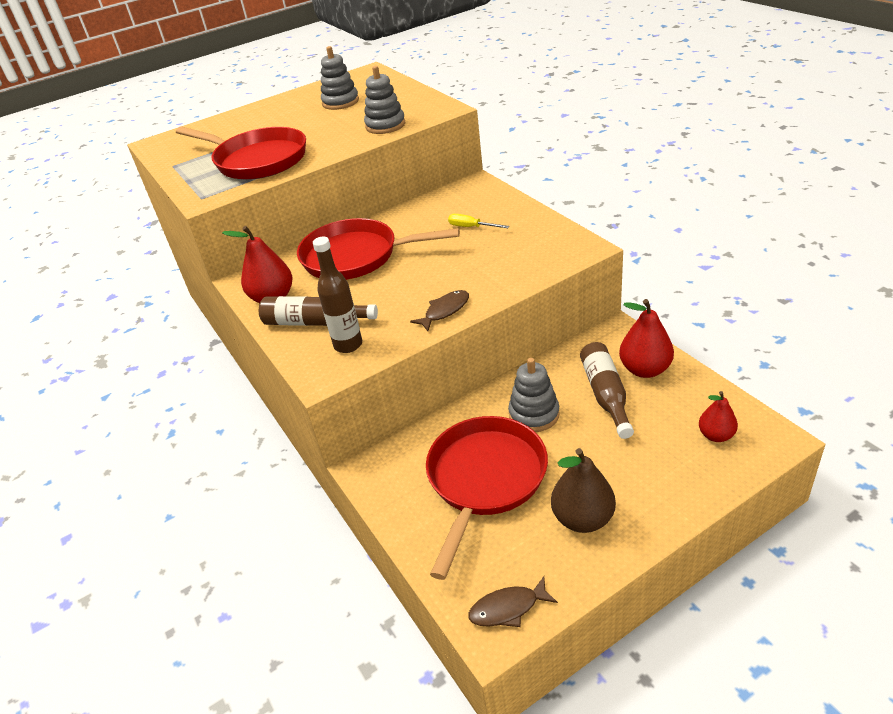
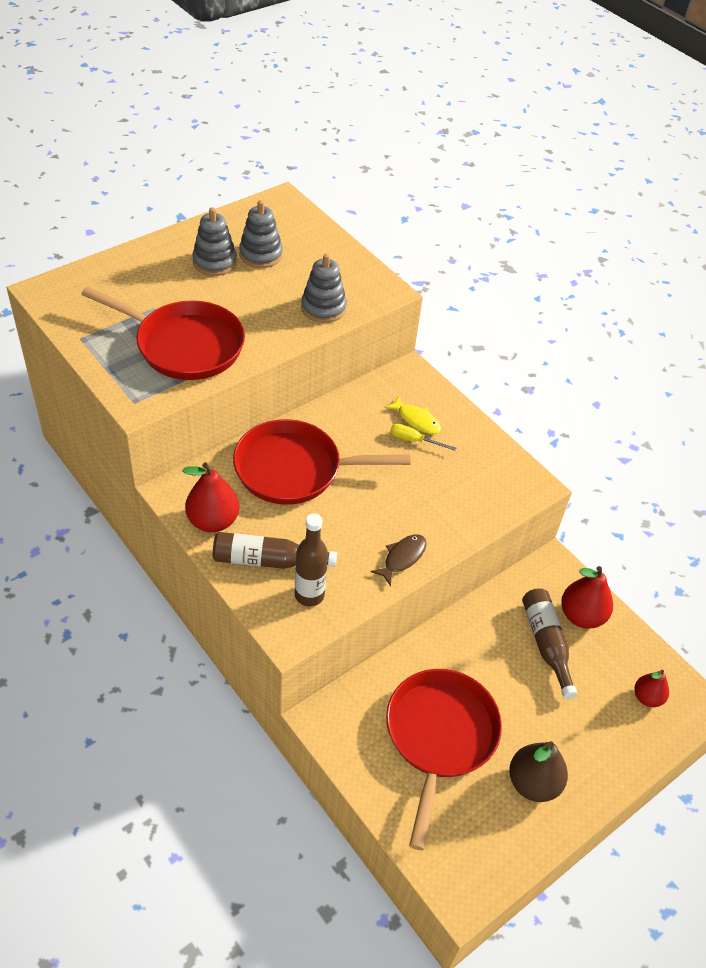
camera: 15 degrees left, 10 degrees up
(476, 213) = (416, 420): none -> yellow fish
(508, 608) = (474, 873): brown fish -> none
(534, 414) = (479, 662): grey stacking toy -> grey stacking toy (214, 262)

